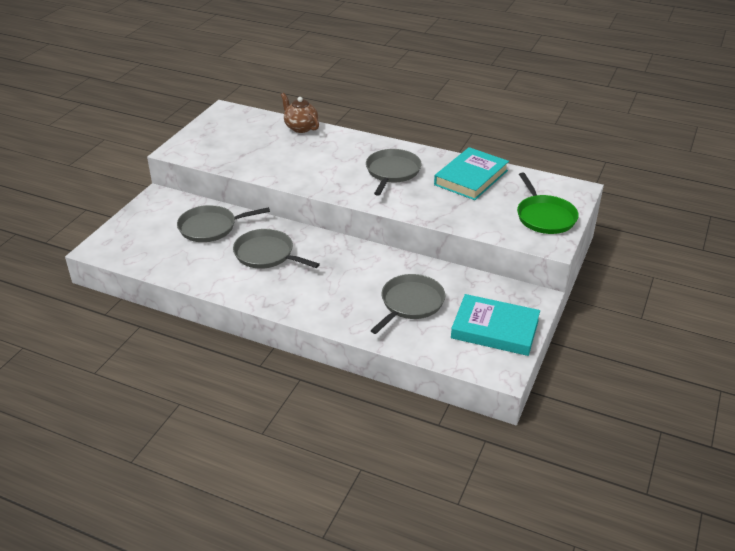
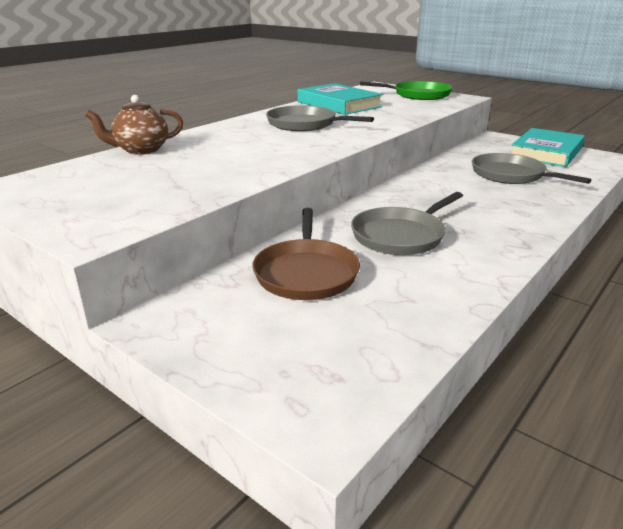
camera: 75 degrees left, 10 degrees down
(211, 227) = (306, 273): grey pan -> brown pan

